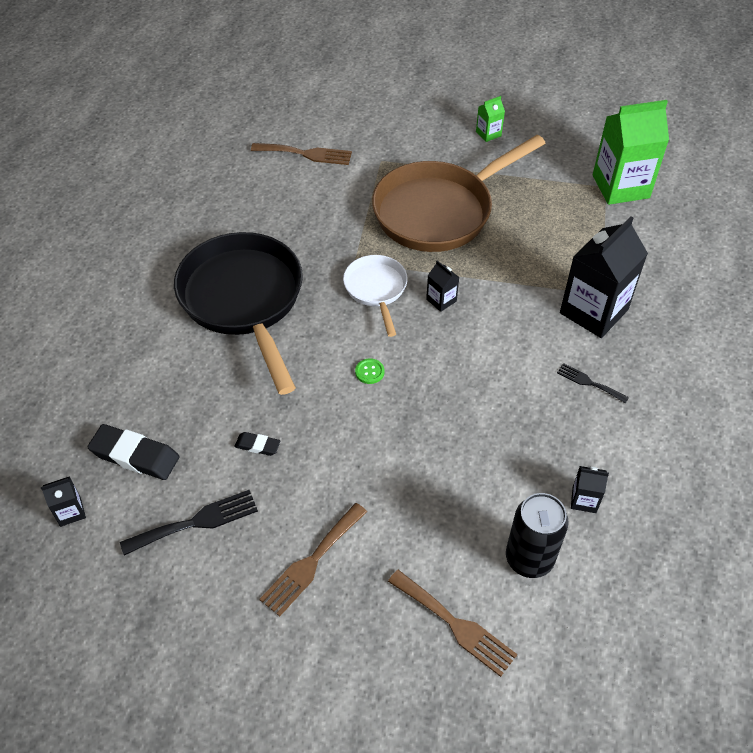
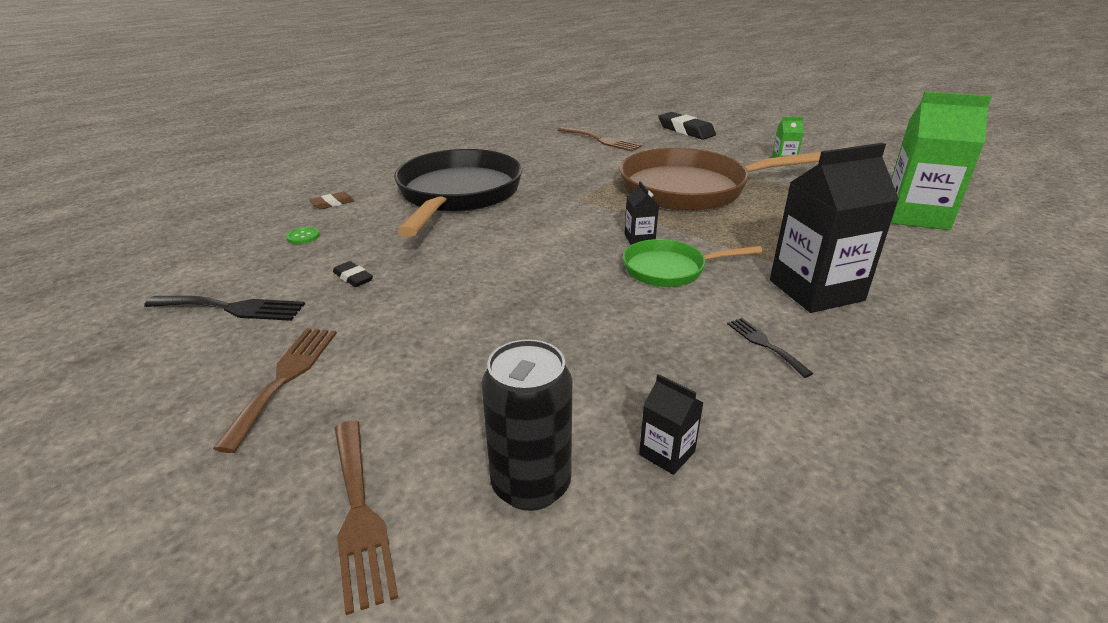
camera: 30 degrees right, 20 degrees down
(70, 512) = (156, 267): black carton -> none
(135, 456) = (251, 252): black eraser -> black eraser (686, 130)
(137, 360) = (332, 204): none -> brown eraser
(311, 562) = (284, 378): brown fork -> brown fork turned 120 degrees clockwise
(369, 372) = (515, 263): green button -> green button (303, 237)
(376, 289) = (581, 217): white pan -> none
(486, 330) = (669, 269): none -> green pan

